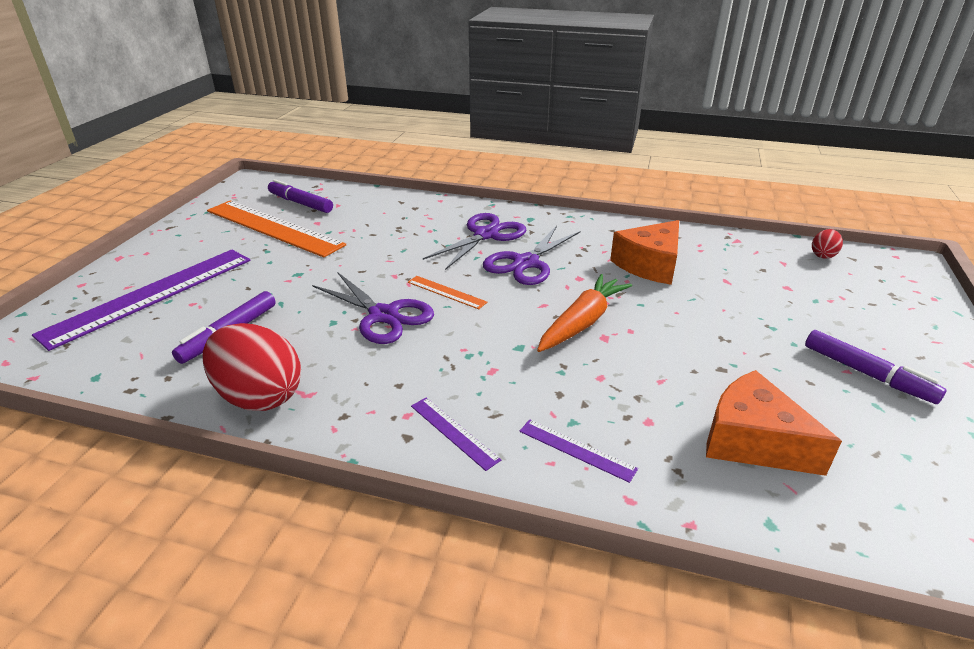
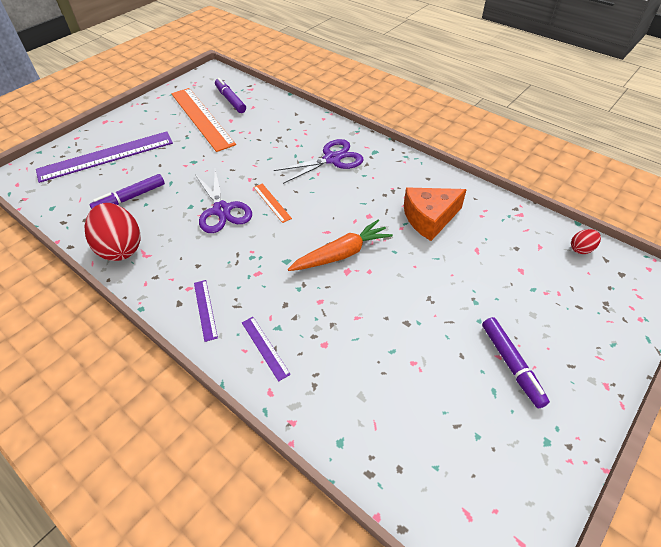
camera: 25 degrees right, 15 degrees up
(526, 263) = (341, 192): purple scissors -> none
(752, 441) = (379, 384): orange cheese -> none

